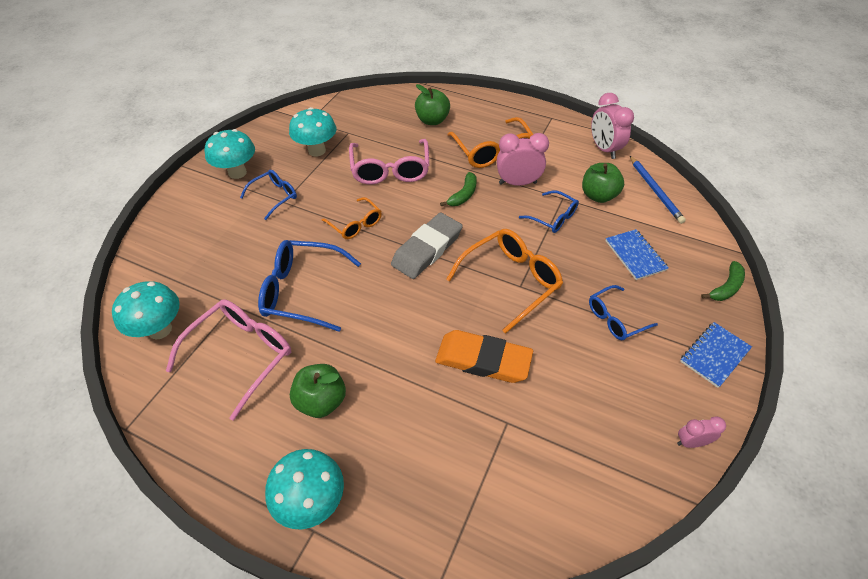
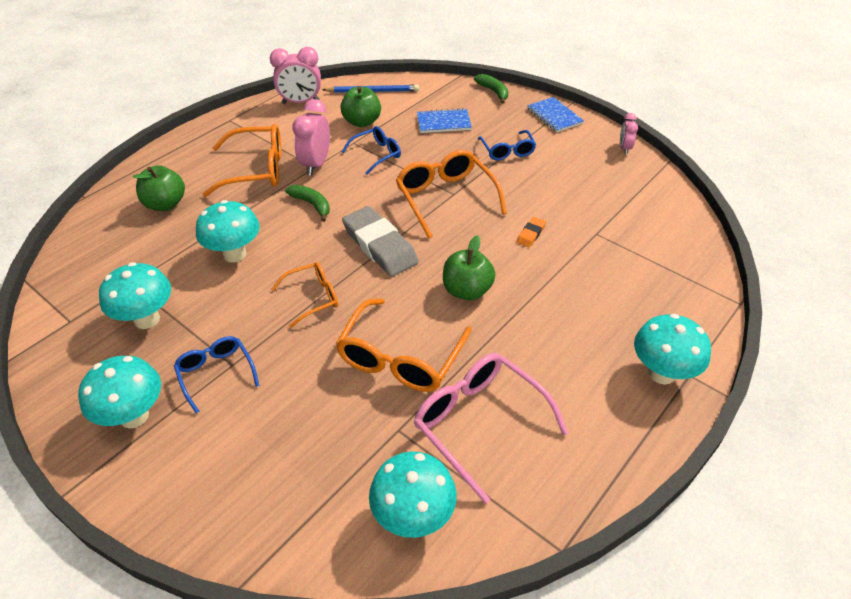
camera: 75 degrees left, 5 degrees down
(302, 291) = (400, 358): blue glasses -> orange glasses
(321, 401) = (554, 355): green apple -> green apple (467, 290)
(390, 170) = (234, 254): pink glasses -> turquoise mushroom
(483, 360) = (531, 234): orange eraser -> orange eraser, size x0.44

